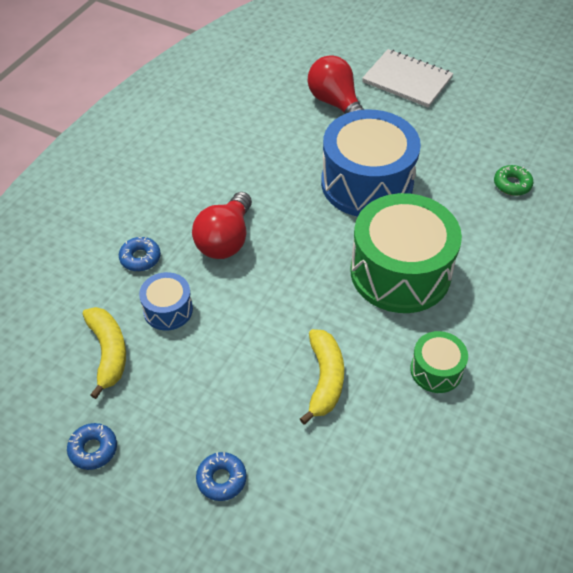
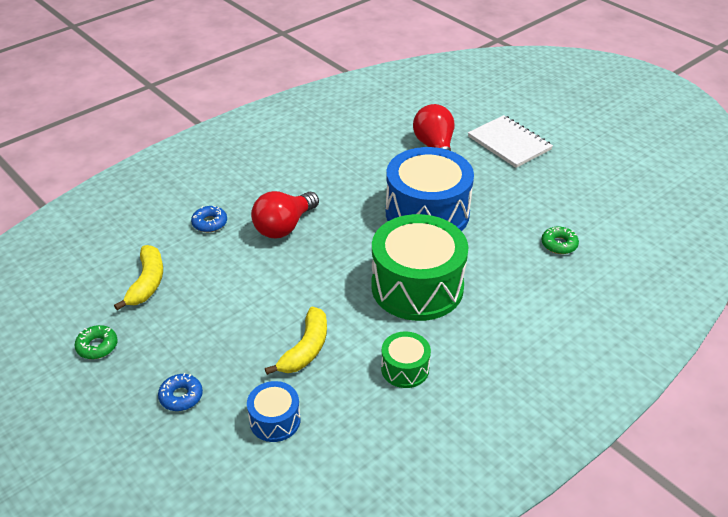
camera: 20 degrees right, 10 degrees down
(93, 449) = (97, 346): blue donut -> green donut
(168, 310) = (210, 265): blue drum -> blue drum (275, 420)

